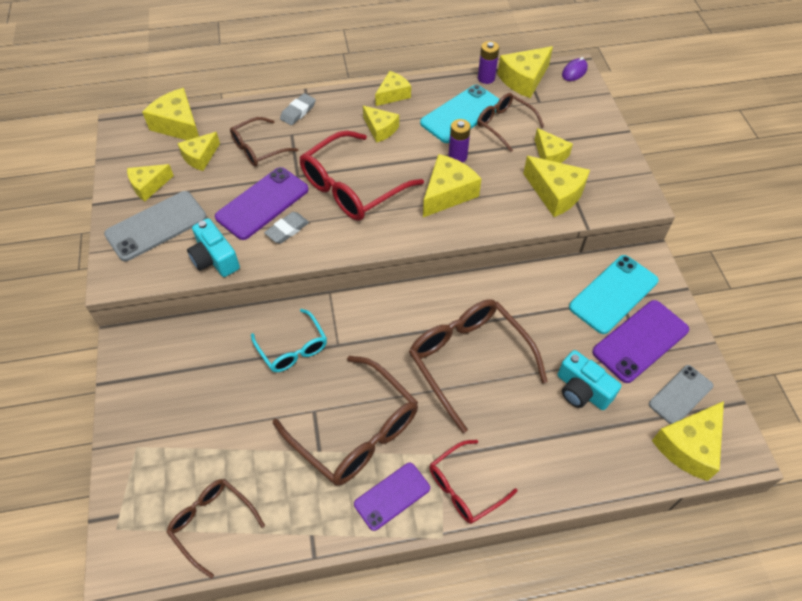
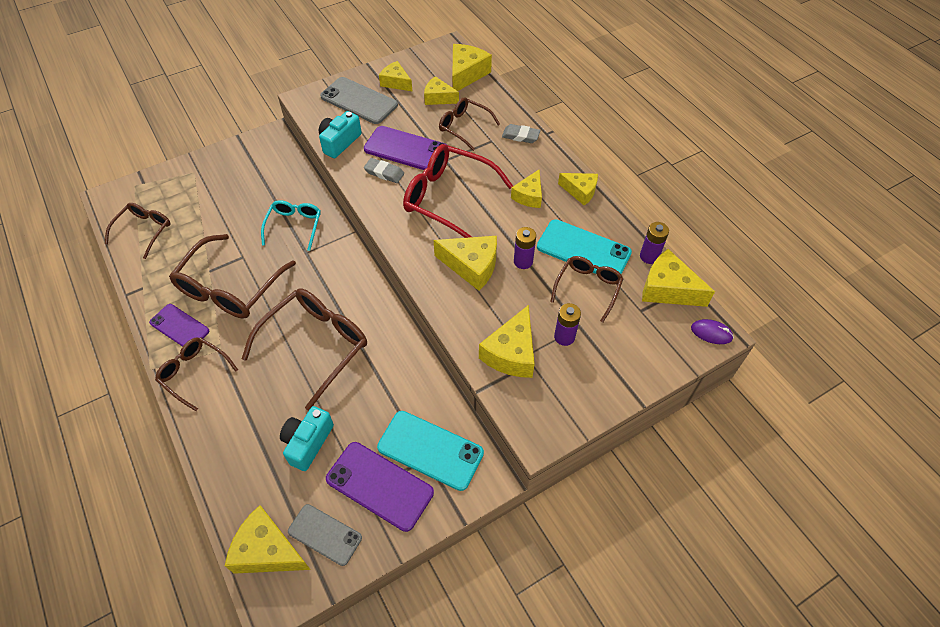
camera: 70 degrees right, 0 degrees up
(293, 348) = (294, 226): turquoise glasses -> turquoise glasses turned 150 degrees clockwise
(464, 487) = (194, 373): red glasses -> brown glasses
(550, 155) = (564, 337): yellow cheese -> purple battery

